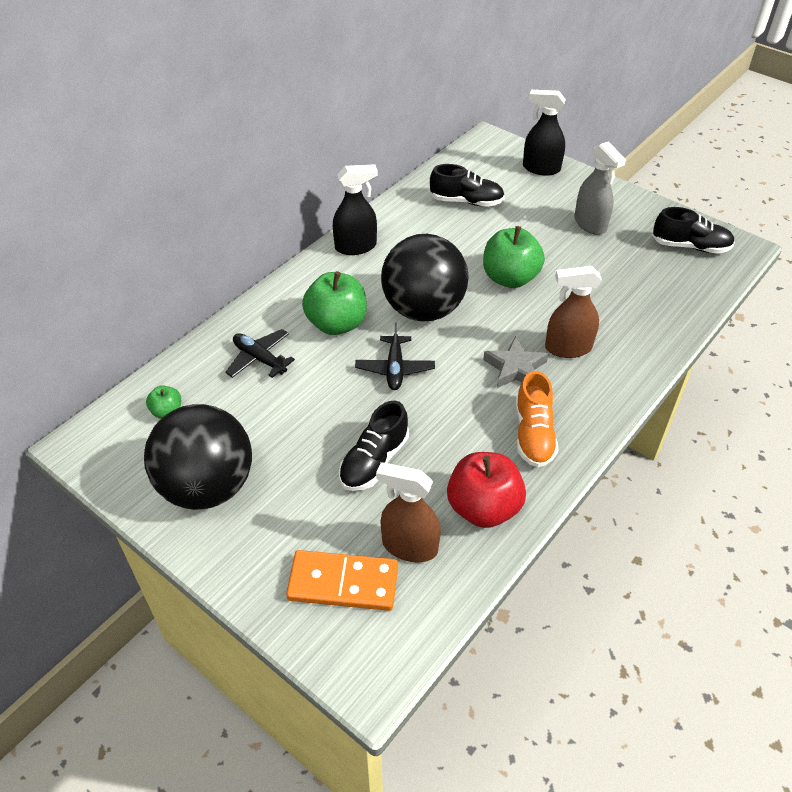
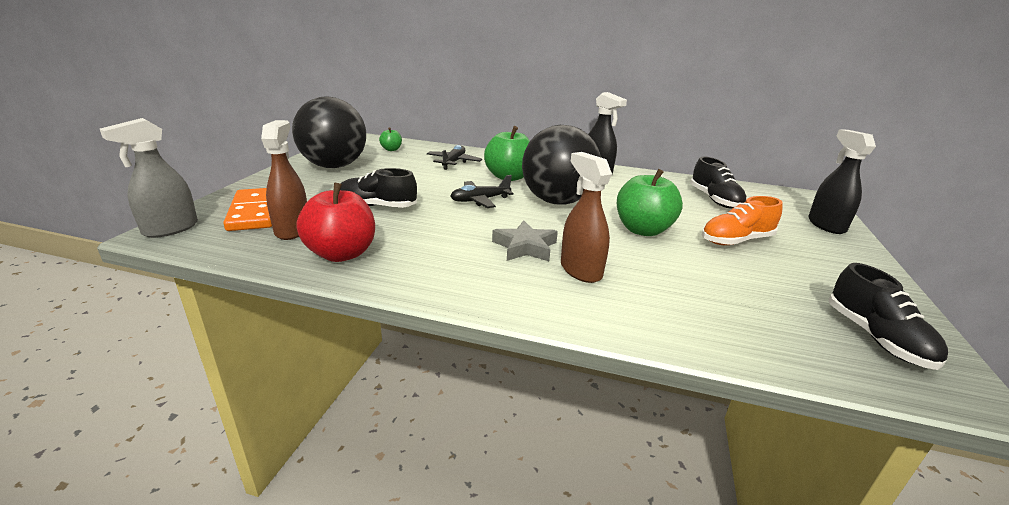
camera: 65 degrees right, 20 degrees down
(533, 434) = (445, 266): orange shoe -> orange shoe (736, 240)
(590, 224) = (790, 261): grey spray bottle -> grey spray bottle (170, 229)

